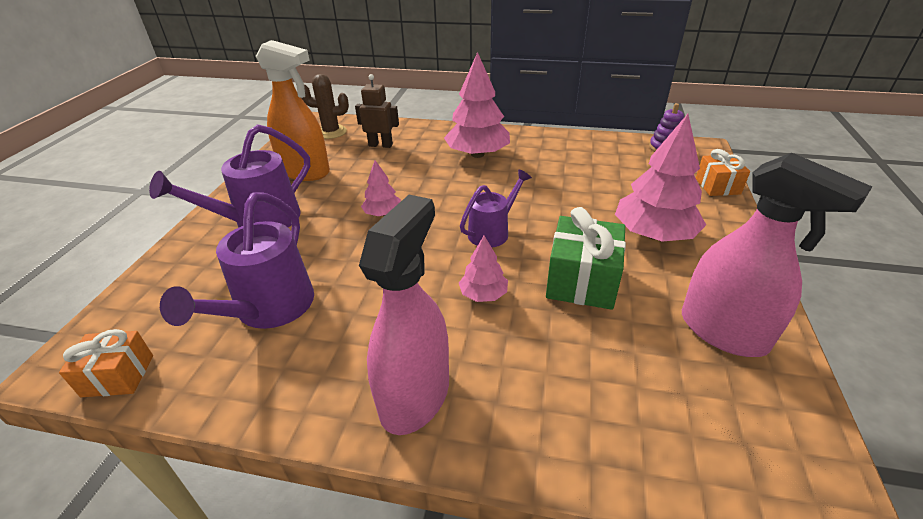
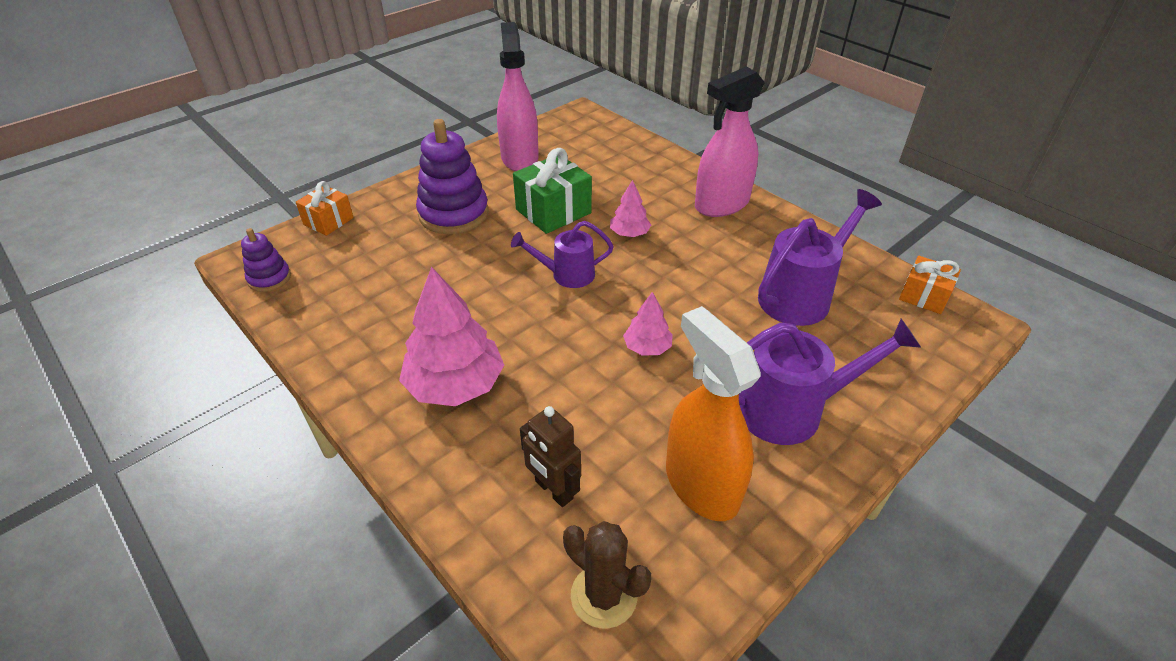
camera: 145 degrees left, 5 degrees up
(653, 234) = (453, 214): pink tree -> purple stacking toy

